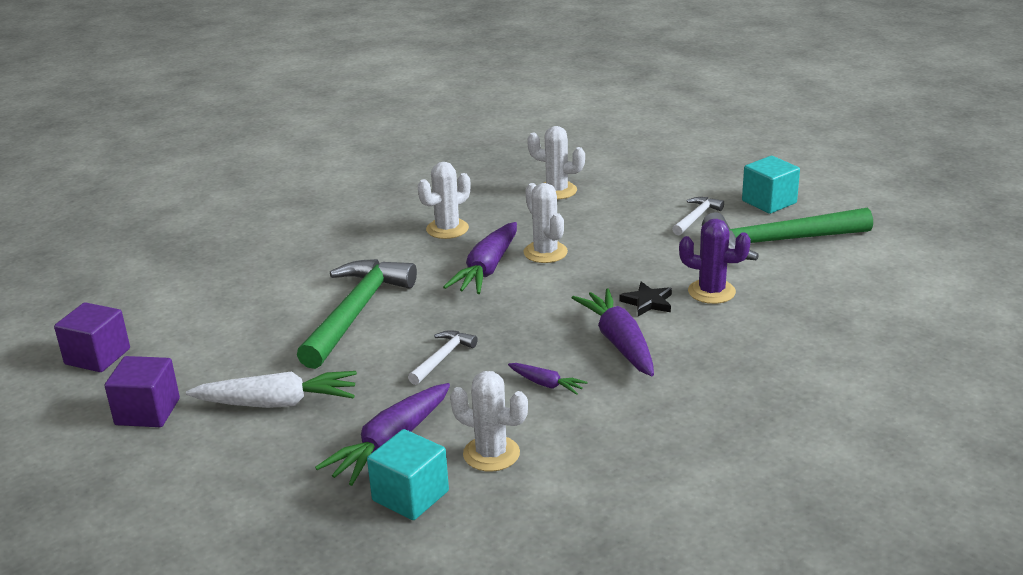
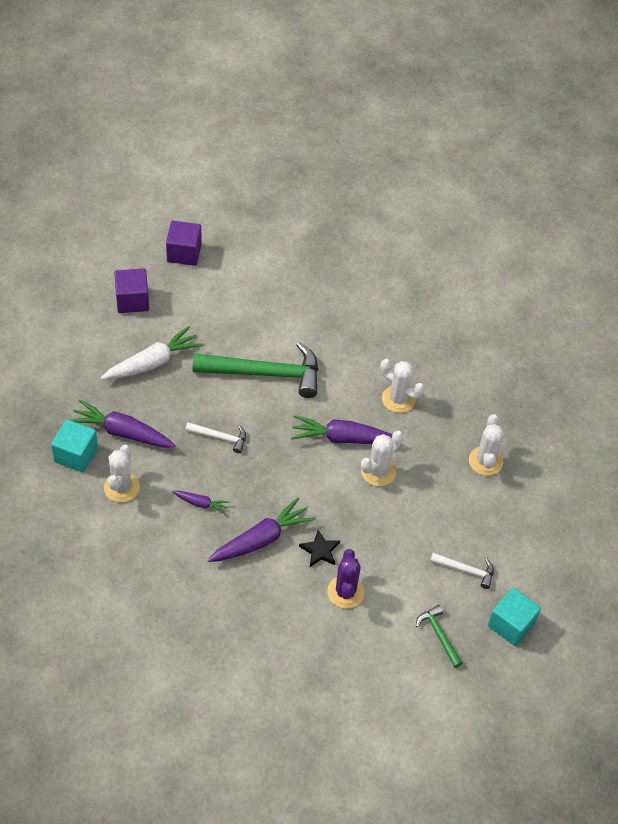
camera: 70 degrees right, 25 degrees up
(278, 403) = (153, 362): white carrot -> white carrot turned 105 degrees counterclockwise
(546, 384) = (201, 503): purple carrot -> purple carrot turned 90 degrees counterclockwise
(778, 242) = (439, 635): green hammer -> green hammer, size x0.47

